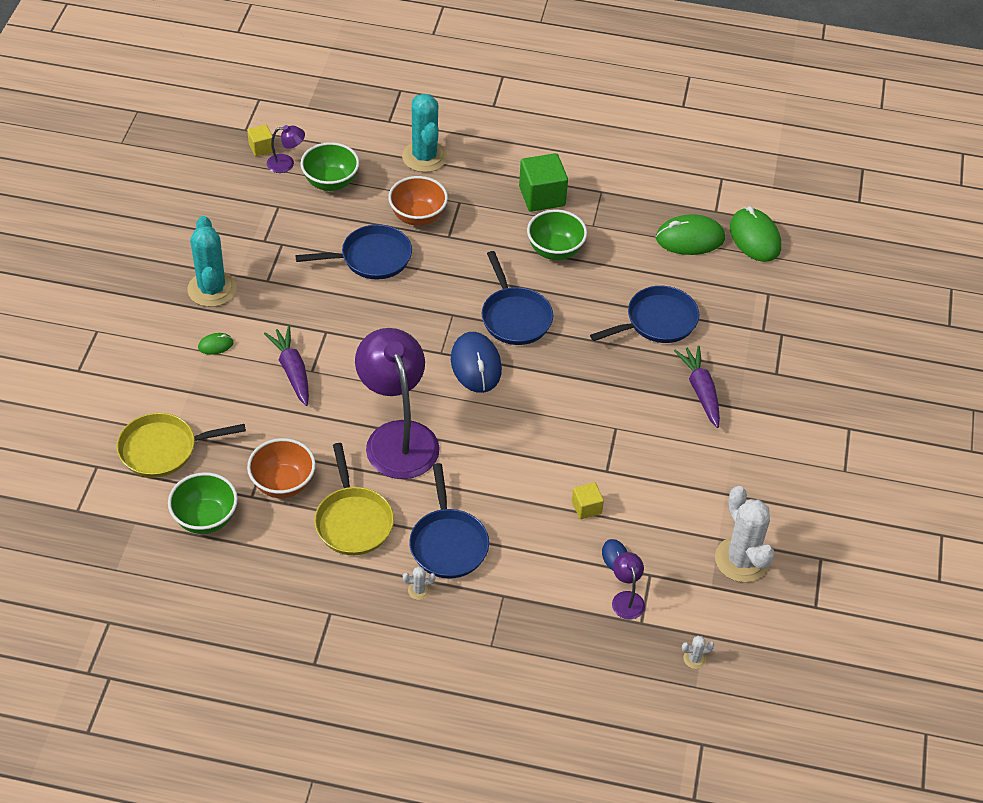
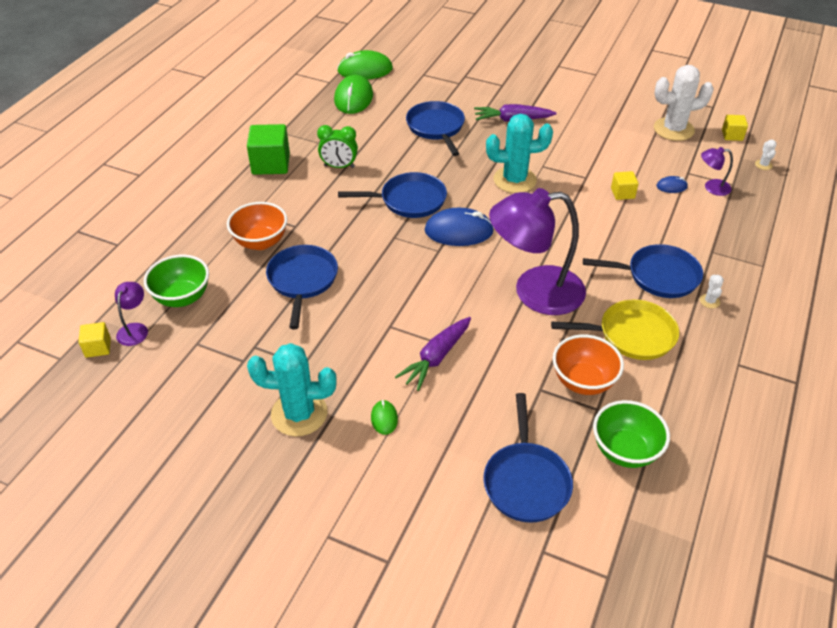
camera: 75 degrees left, 5 degrees down
(163, 449) = (526, 481): yellow pan -> blue pan
(292, 370) = (436, 358): purple carrot -> purple carrot turned 45 degrees counterclockwise
(424, 157) = (182, 227): turquoise cactus -> turquoise cactus (514, 180)
(555, 250) = (339, 166): green bowl -> green clock
(752, 626) = (732, 135): none -> yellow cube

